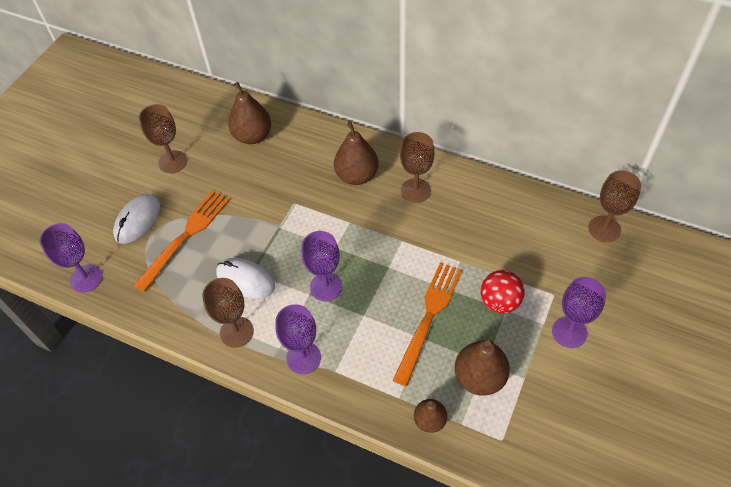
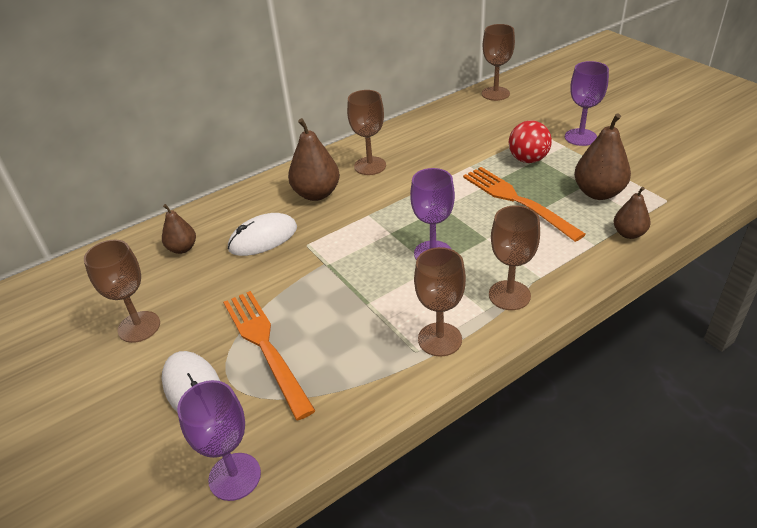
camera: 60 degrees left, 15 degrees down
(245, 280) = (374, 311): white mouse -> white mouse (263, 238)
(253, 136) = (182, 248): brown pear -> brown pear, size x0.60
(303, 358) = (509, 295): purple goblet -> brown goblet

